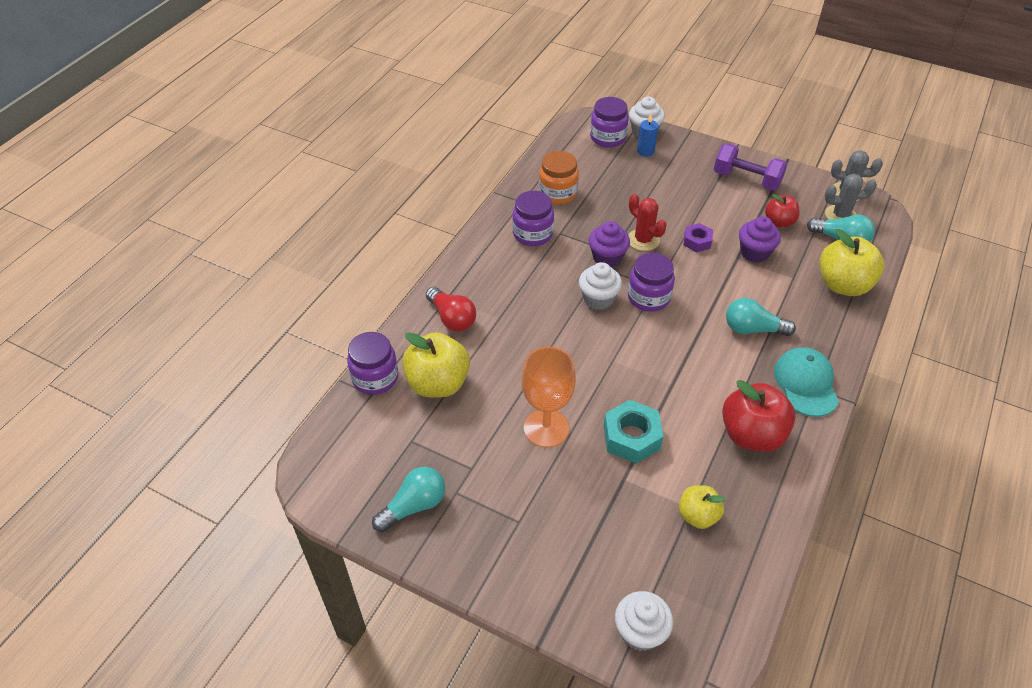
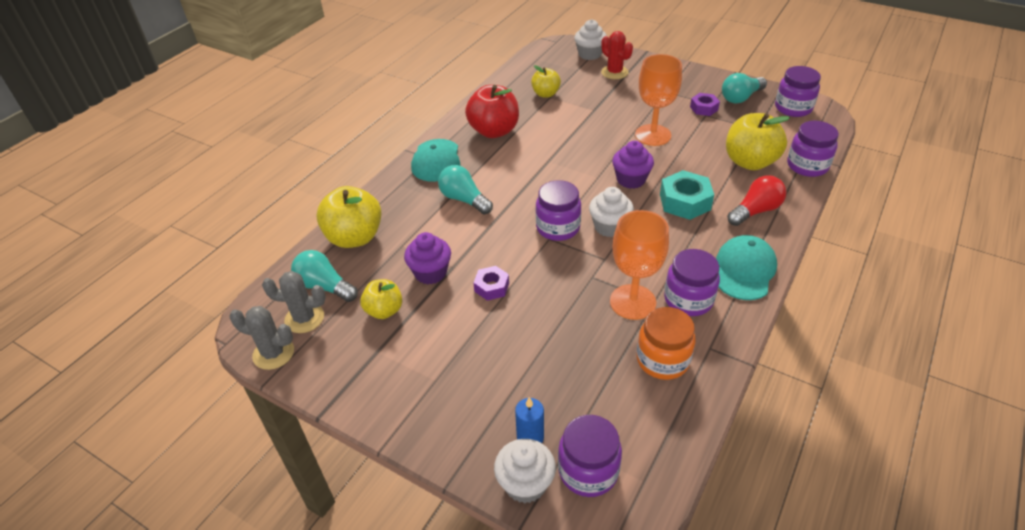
camera: 175 degrees left, 5 degrees down
(349, 482) = (793, 108): none -> purple jar
(452, 318) = (755, 211): red light bulb -> red light bulb turned 90 degrees clockwise
(471, 482) = (704, 108): none -> purple nut
(480, 258) = (744, 270): none -> turquoise cap
(578, 232) = (632, 302): none -> orange goblet
(607, 258) = (598, 269): purple cupcake -> purple cupcake (631, 180)
(631, 437) = (586, 130): turquoise nut -> turquoise nut (685, 202)
(643, 240) = (554, 290): red cactus -> red cactus (614, 72)
(746, 179) = (396, 378): purple dumbbell -> none
(752, 329) = (464, 199): turquoise light bulb -> turquoise light bulb turned 150 degrees counterclockwise
(779, 222) = (384, 311): red apple -> yellow apple

